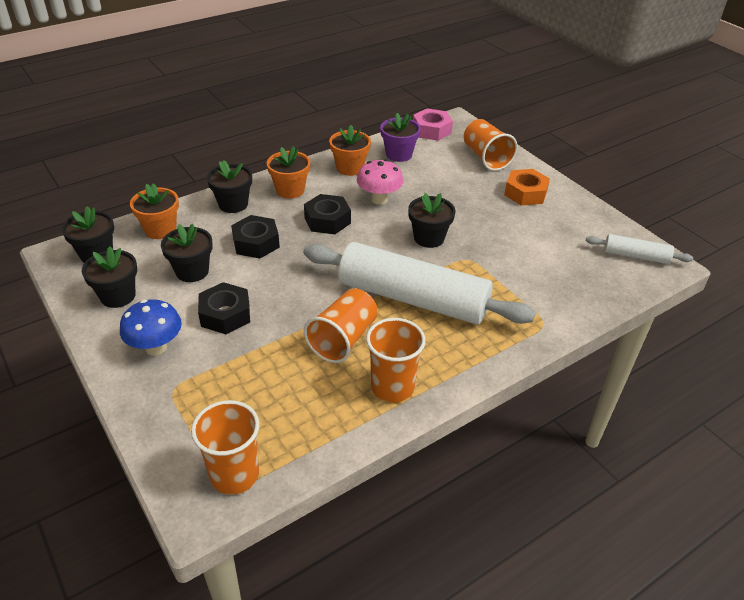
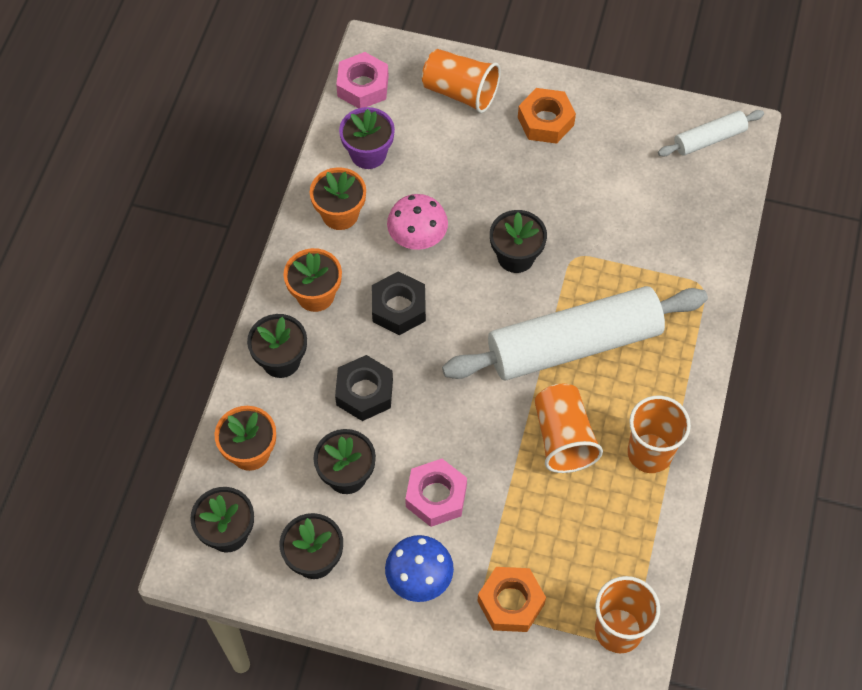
camera: 40 degrees left, 20 degrees up
(189, 401) = (510, 602): none -> orange nut
(225, 314) = (436, 496): black nut -> pink nut

